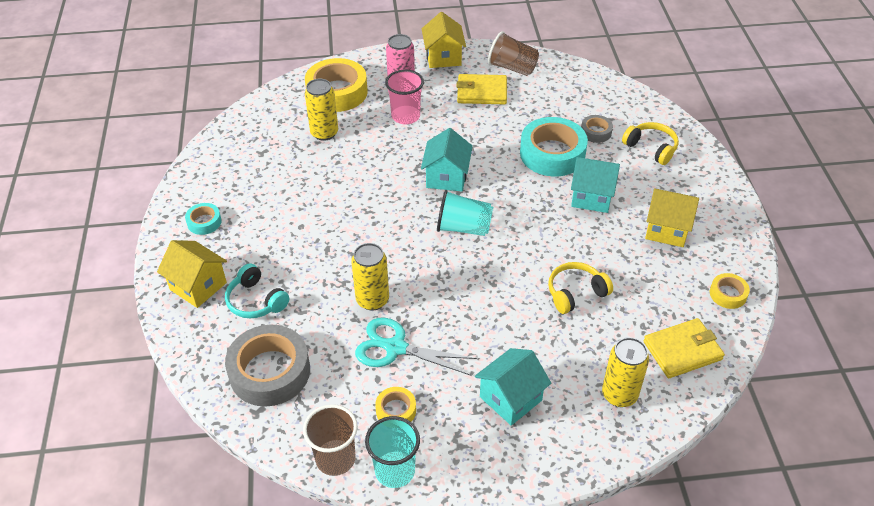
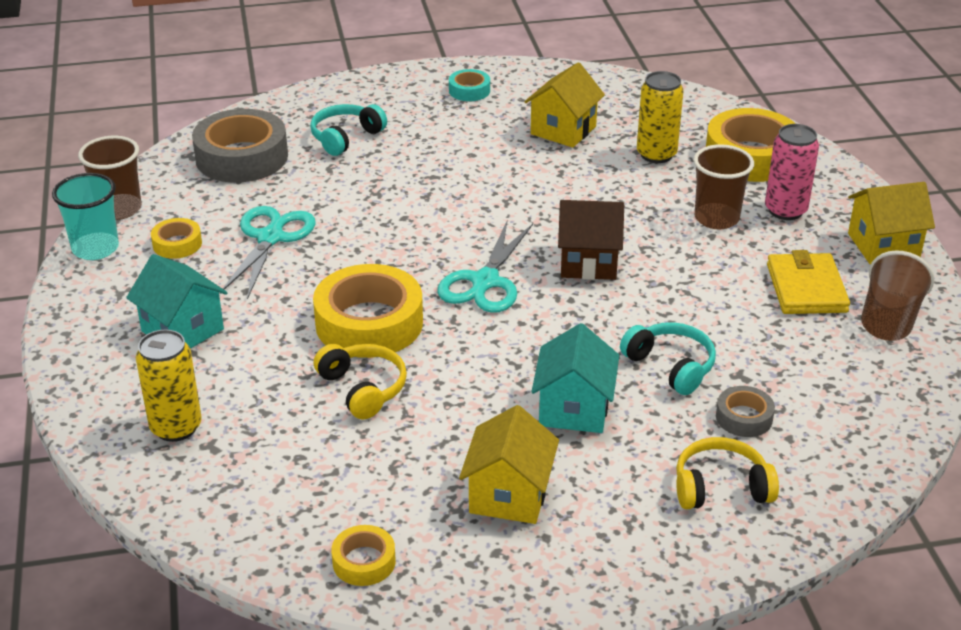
camera: 85 degrees right, 10 degrees down
(198, 286) = (367, 100): yellow house -> yellow house (563, 130)
(372, 300) = (348, 216): yellow can -> none
(405, 116) = (716, 218): pink cup -> brown cup
(446, 177) = (588, 262): turquoise house -> brown house
(463, 228) = (485, 281): turquoise cup -> turquoise scissors
(506, 289) = (369, 323): none -> yellow tape
(552, 154) = (671, 366): turquoise tape -> turquoise headphones
(651, 148) = (721, 487): yellow headphones -> yellow headphones turned 135 degrees counterclockwise
(682, 350) = (249, 497): yellow wallet -> none

